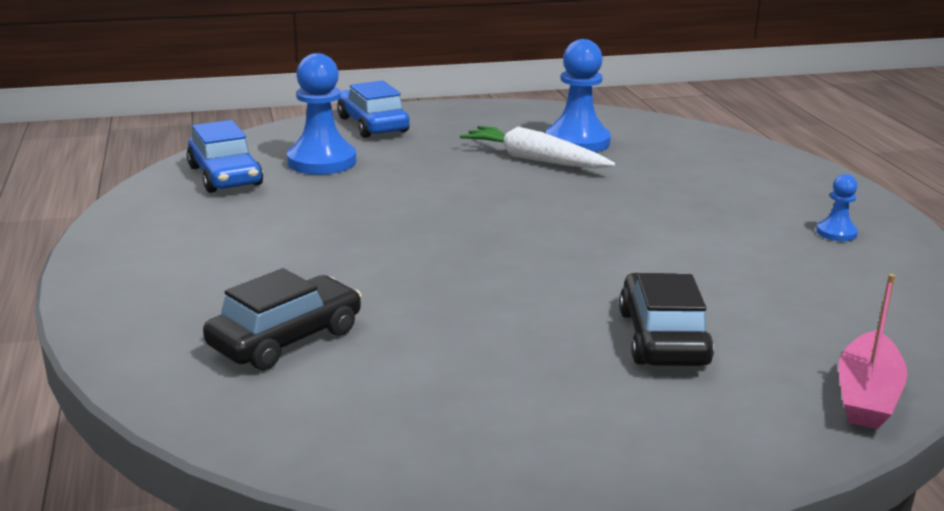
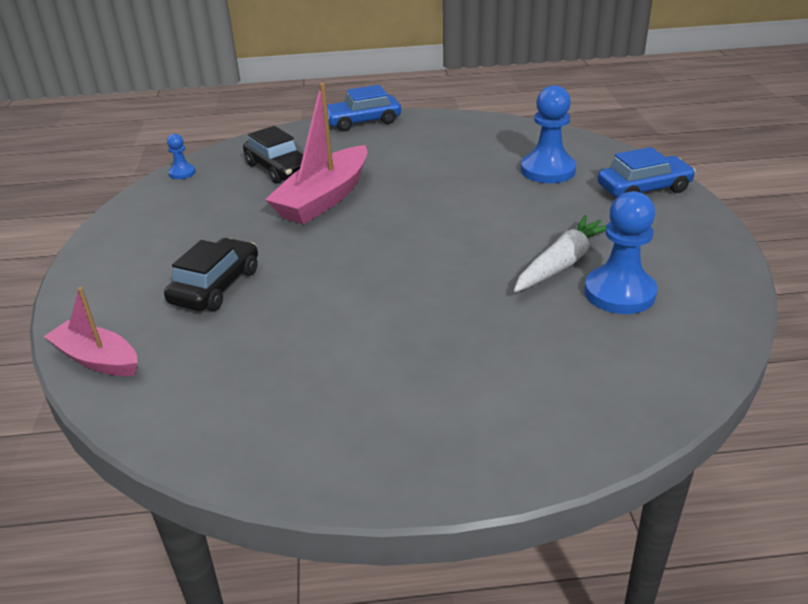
camera: 100 degrees right, 10 degrees up
(225, 176) = (516, 140): blue car -> blue car (362, 121)
(399, 288) = (324, 199): none -> pink boat
(662, 338) = (216, 286): black car -> black car turned 75 degrees counterclockwise
(836, 233) = (359, 426): blue pawn -> blue pawn (182, 173)

